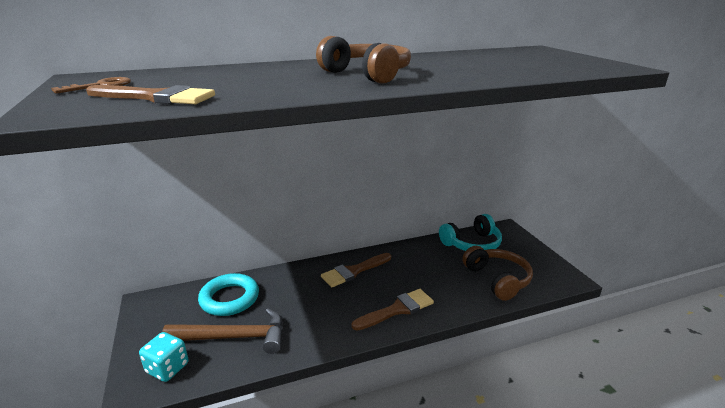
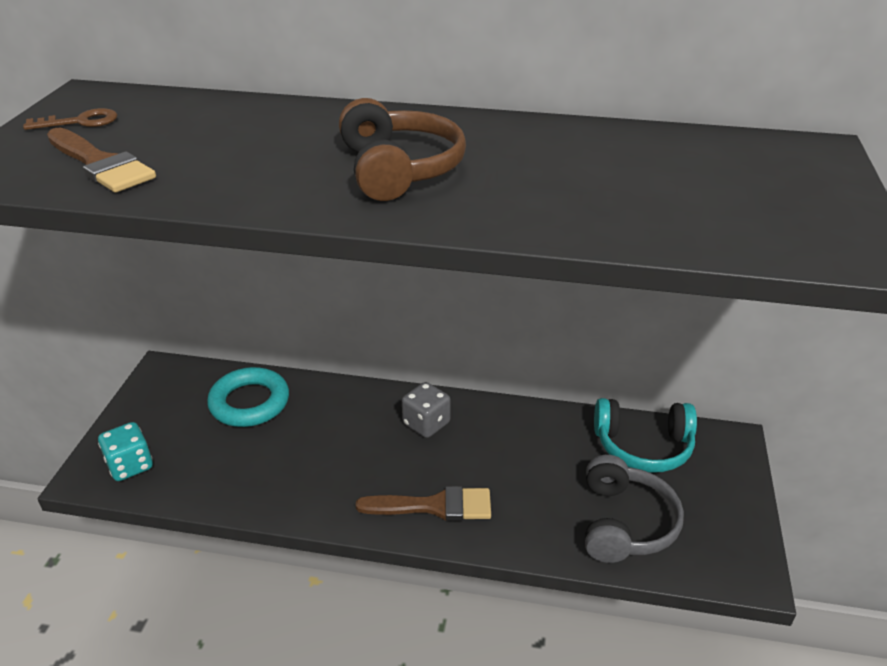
camera: 30 degrees right, 10 degrees up
(234, 337) = (218, 458): brown hammer -> none
(354, 271) = (426, 423): brown brush -> grey dice
(497, 279) = (625, 523): brown headphones -> grey headphones

